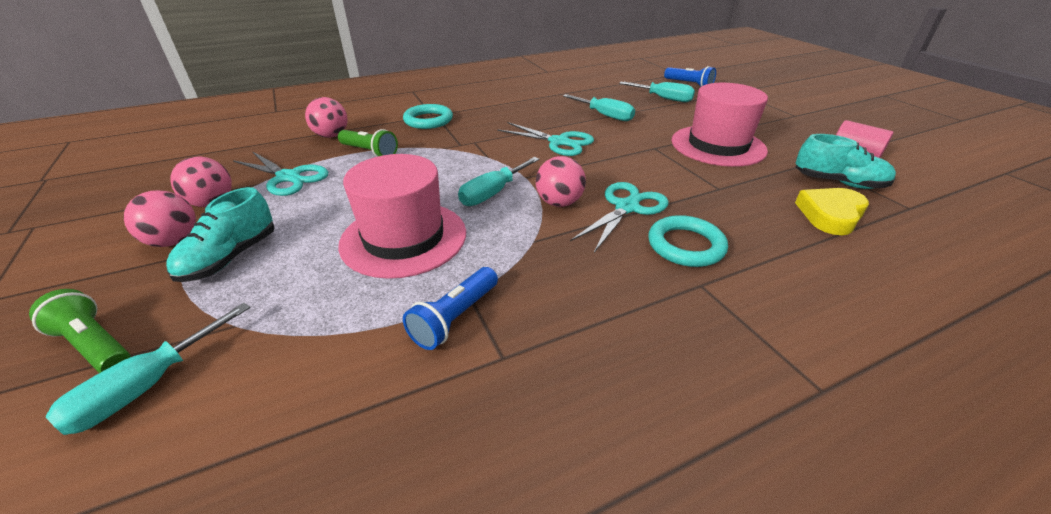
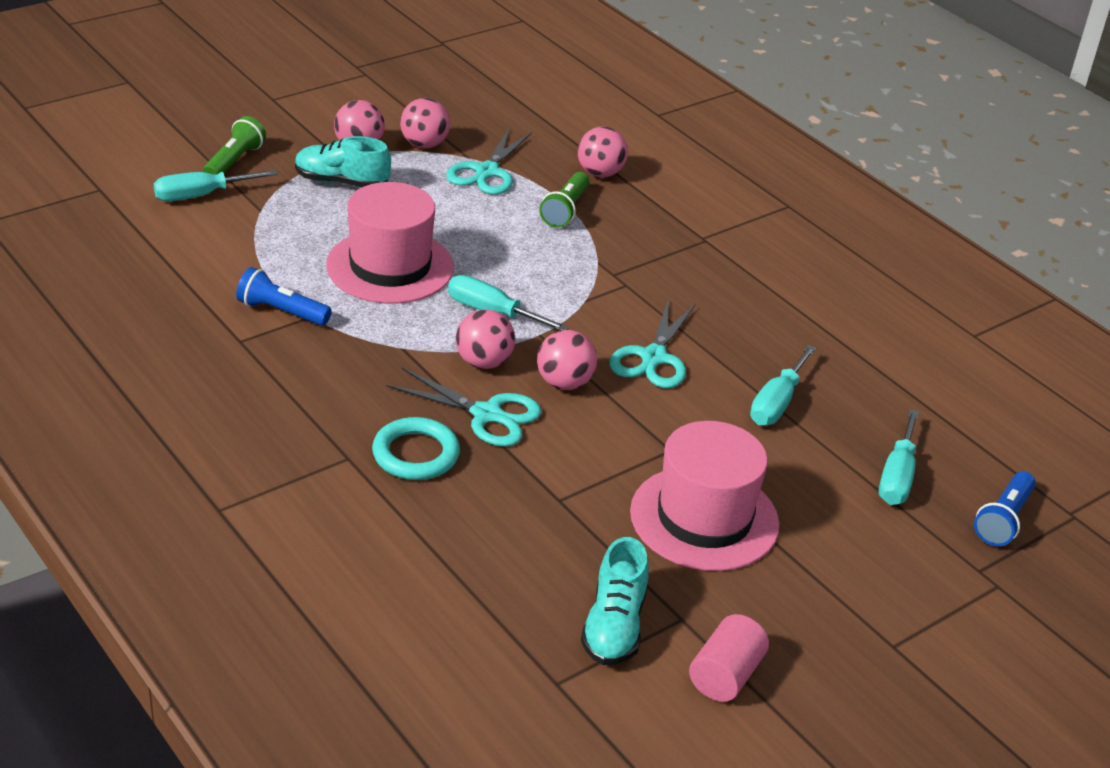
camera: 75 degrees right, 0 degrees up
(147, 387) = (201, 195): turquoise screwdriver -> turquoise screwdriver turned 45 degrees counterclockwise
(428, 120) = (681, 237): turquoise ring -> none
(586, 173) = (564, 383): none -> pink ball
(830, 215) = (514, 592): yellow heart -> none

